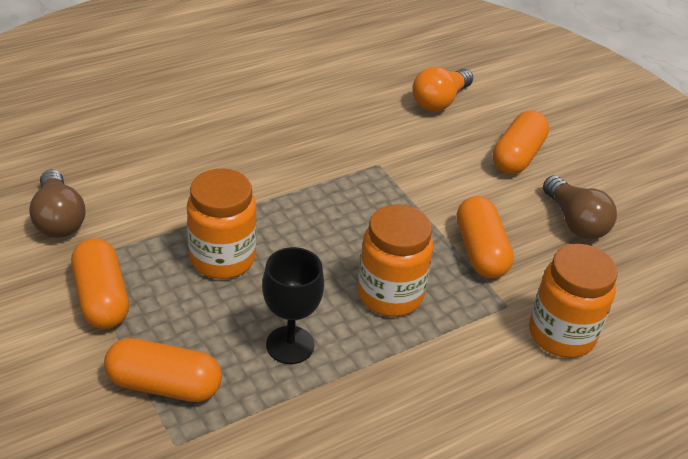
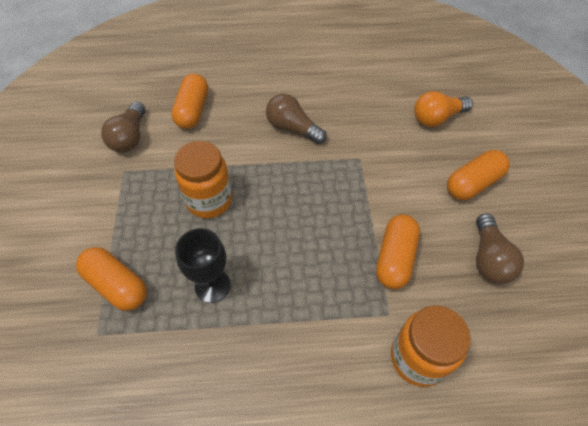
camera: 30 degrees right, 15 degrees up
(102, 298) = (120, 204): orange capsule -> orange capsule (193, 110)
(276, 153) = (292, 128): none -> brown light bulb
(390, 295) = (305, 271): orange jar -> none

